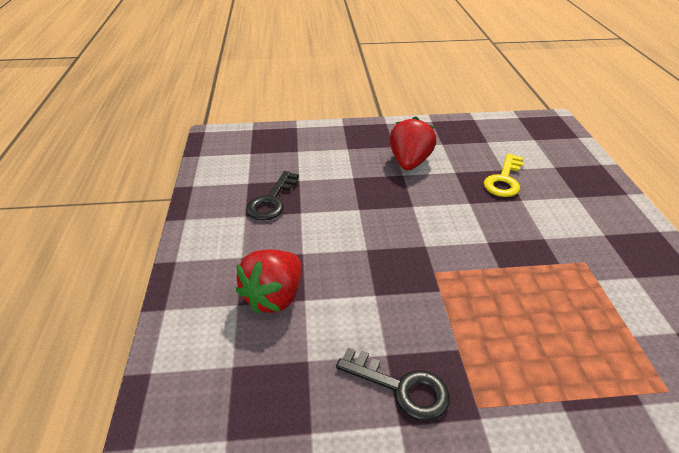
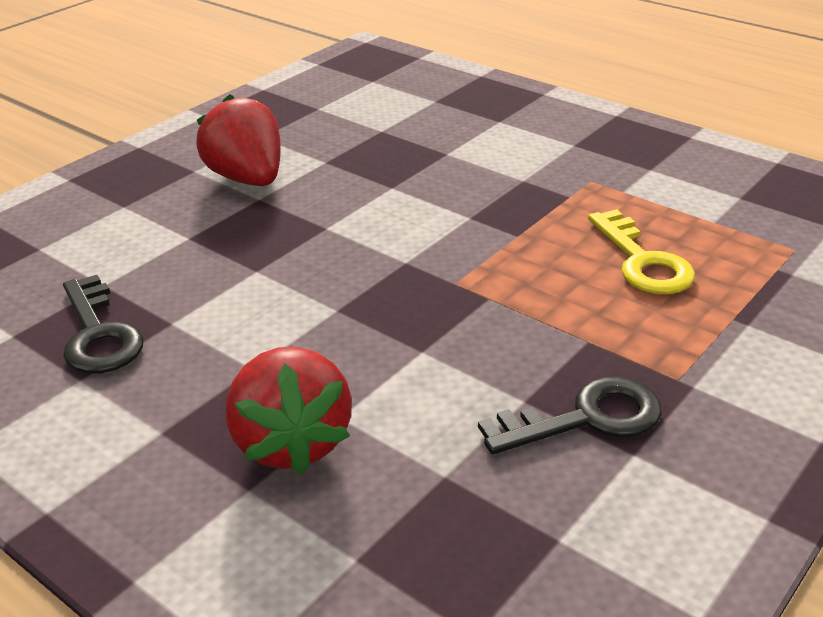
camera: 45 degrees left, 5 degrees down
(504, 180) = (398, 141): yellow key -> yellow key (642, 261)

